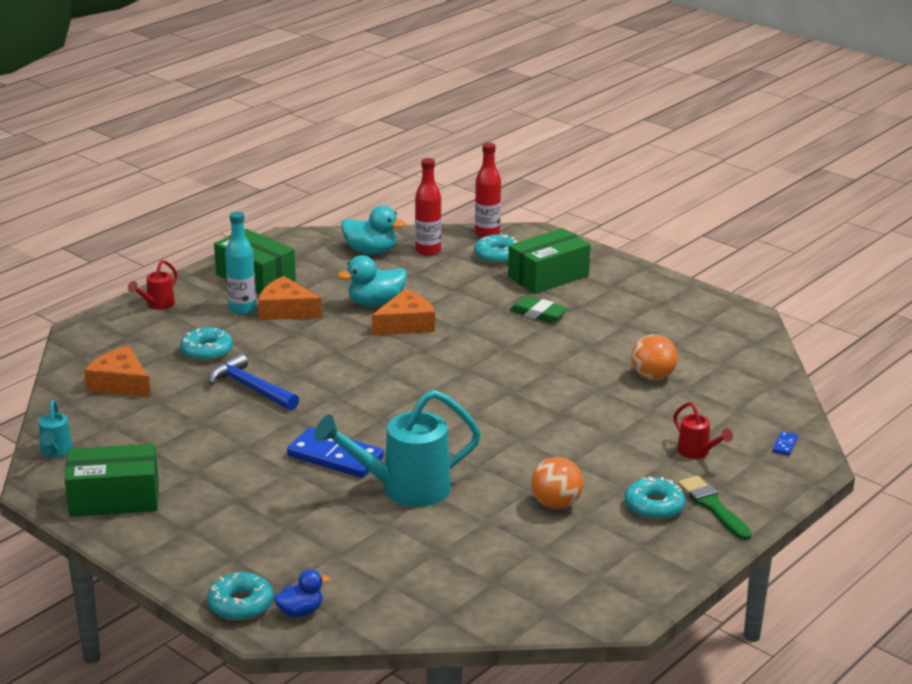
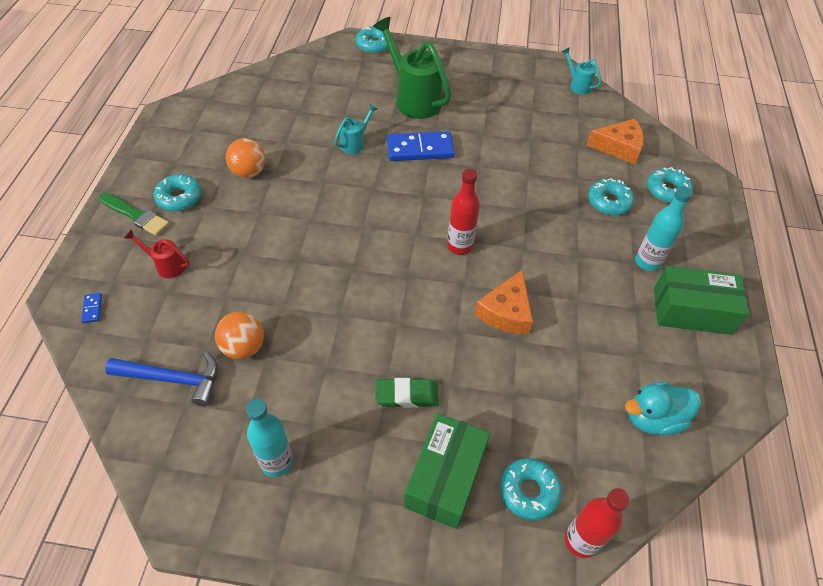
camera: 145 degrees right, 25 degrees up
(114, 498) = (507, 72): green box -> none
(137, 340) = (667, 190): none -> turquoise donut
(157, 305) = (709, 234): red watering can -> none
(250, 388) = (537, 181): blue hammer -> blue hammer (173, 379)
(276, 511) = (413, 99): none -> green watering can
(286, 310) = (615, 279): orange cheese -> none
(300, 611) = (341, 52): blue duck -> none
(375, 303) = (559, 329): turquoise duck -> none
(403, 489) = (355, 143): turquoise watering can -> turquoise watering can, size x0.49
(428, 251) = (604, 456): red bottle -> red bottle (459, 246)
(664, 317) = (277, 462): none -> turquoise bottle

